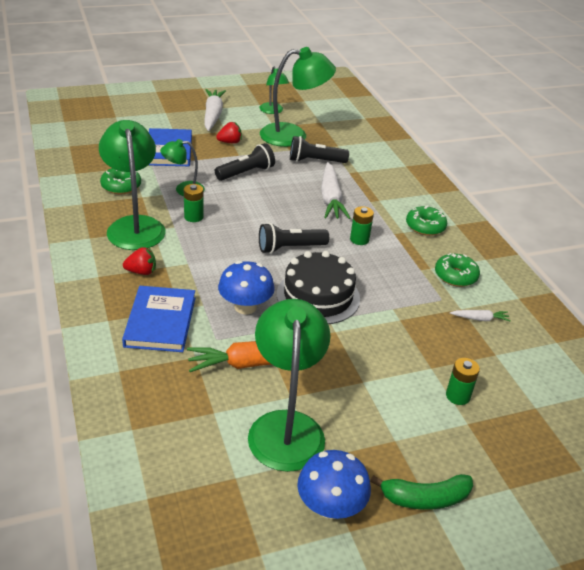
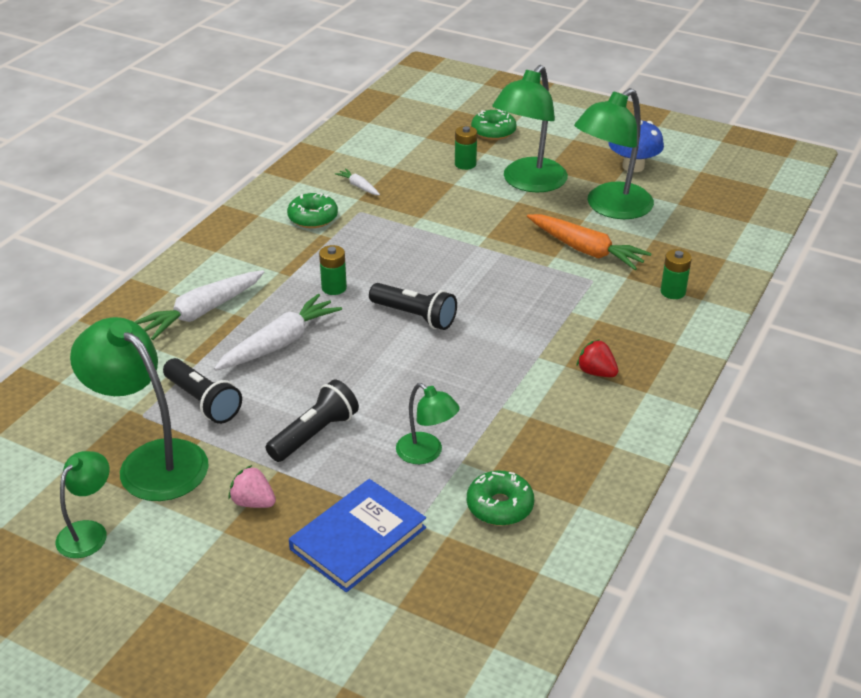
camera: 130 degrees left, 0 degrees up
(134, 226) = (546, 432): green lamp -> green lamp (528, 183)
(160, 322) = (627, 317): blue book -> none
(193, 217) = (464, 406): green battery -> green battery (673, 292)
(213, 115) = (188, 581): white carrot -> white carrot (202, 312)
(230, 142) = (253, 502): red strawberry -> pink strawberry
(245, 307) = (535, 290): blue mushroom -> none
(246, 173) = (314, 434): black flashlight -> black flashlight turned 120 degrees clockwise
(318, 296) = (458, 265): black cake -> none
(424, 498) = (571, 143): green banana -> none
(425, 226) = (248, 265): green donut -> green donut (493, 132)

